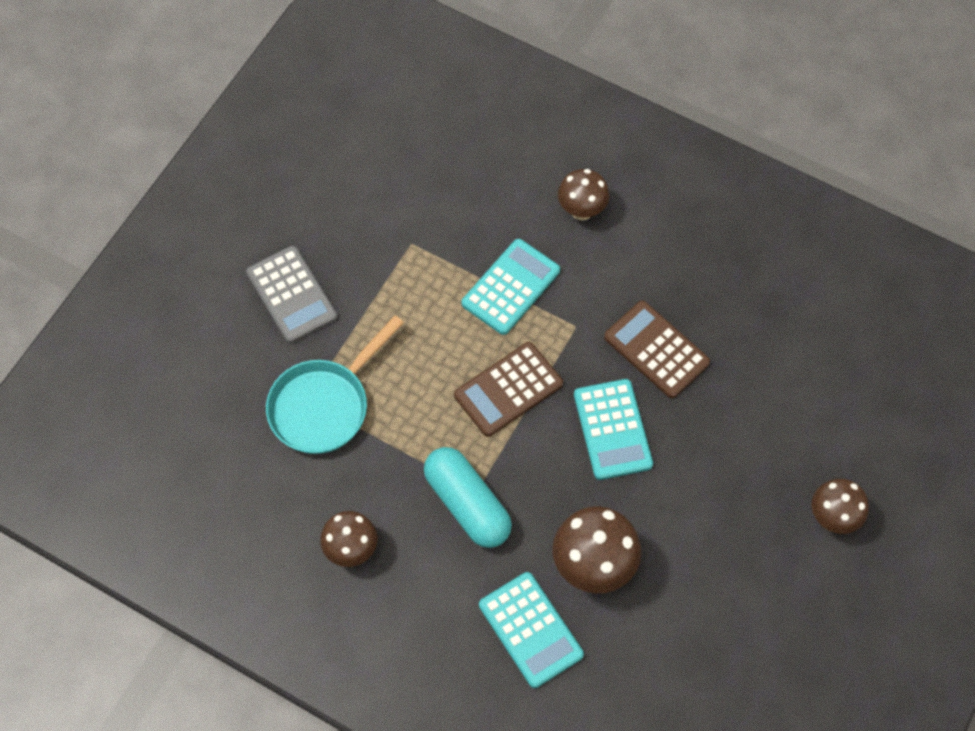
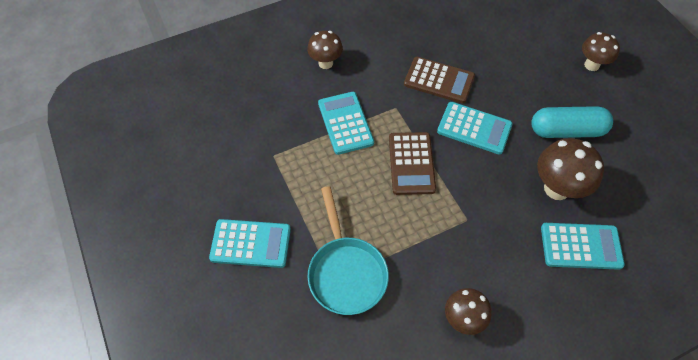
camera: 55 degrees left, 5 degrees down
(292, 295) = (251, 243): grey calculator -> turquoise calculator
(467, 504) = (473, 230): turquoise capsule -> turquoise capsule (566, 130)
(656, 350) = (439, 80): brown calculator -> brown calculator turned 150 degrees counterclockwise

